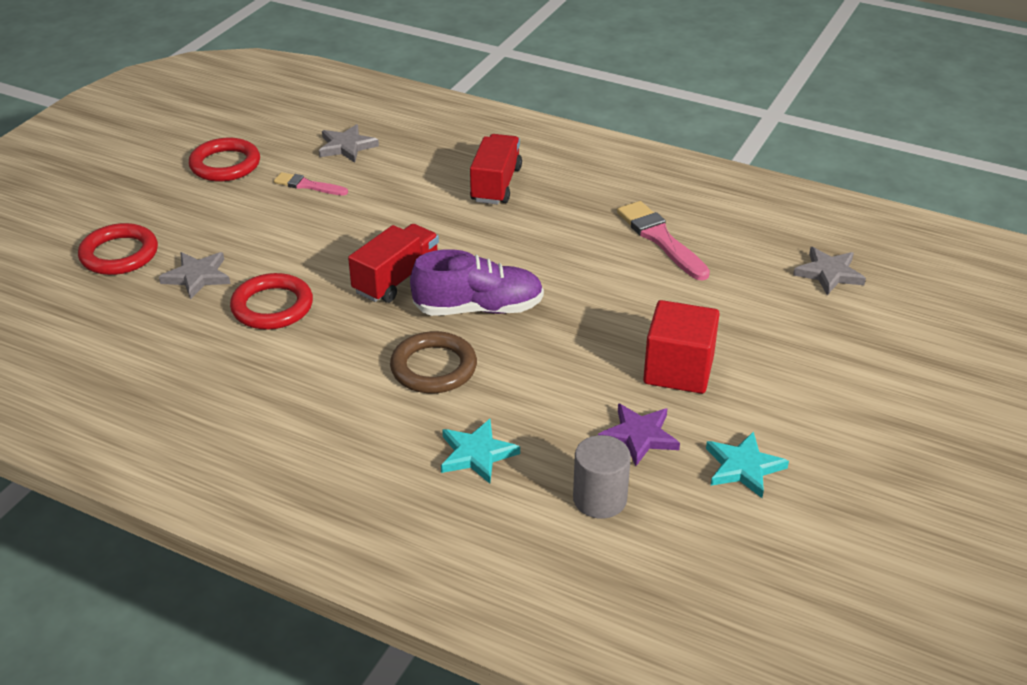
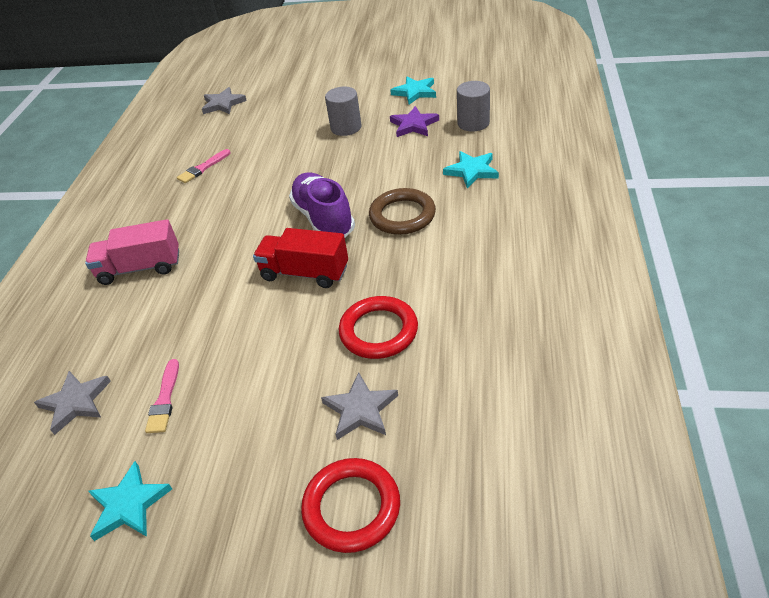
camera: 105 degrees left, 5 degrees up
(225, 164) = (129, 505): red ring -> turquoise star
(496, 185) = (140, 268): red truck -> pink truck
(660, 239) = (203, 168): pink brush -> pink brush, size x0.60
(678, 370) = (346, 128): red cube -> grey cylinder

